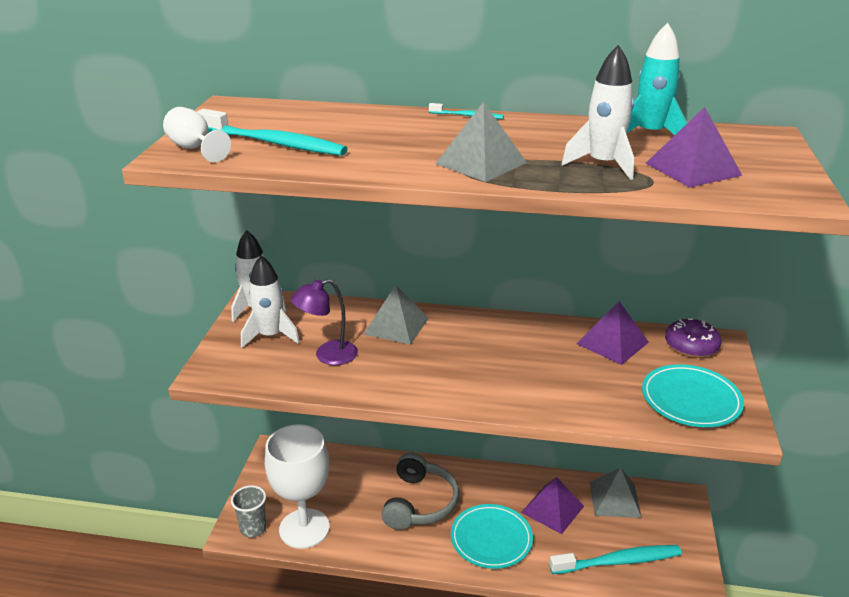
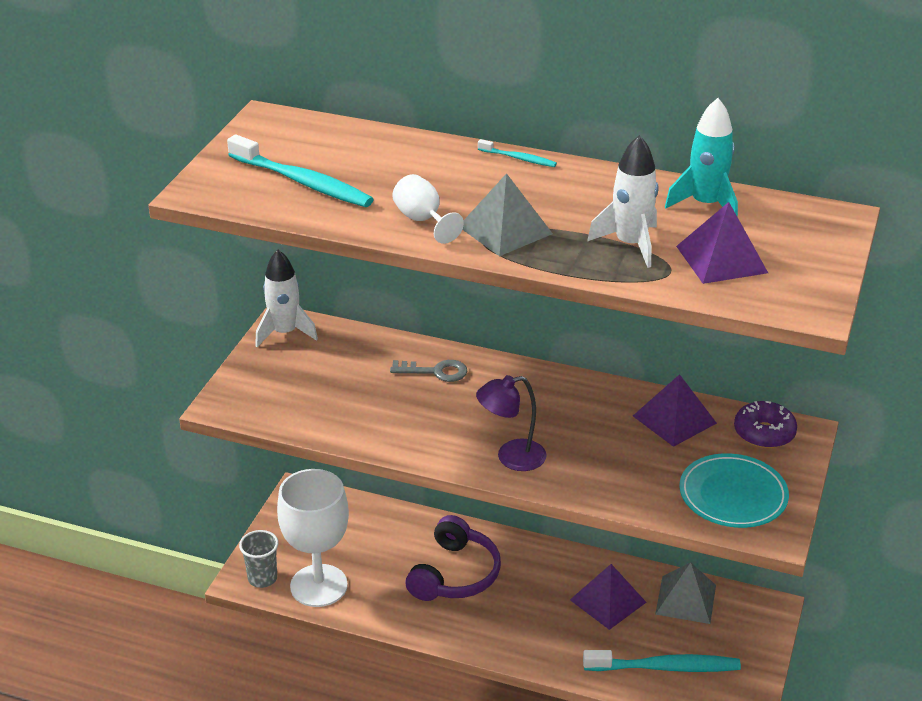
camera: 10 degrees right, 5 degrees up
(194, 149) = (222, 183): white goblet -> white goblet (423, 220)
(270, 336) = (294, 369): white rocket -> none
(327, 355) = (352, 399): purple lamp -> purple lamp (511, 457)
(396, 326) = (435, 371): grey pyramid -> grey key
(419, 503) = (454, 574): grey headphones -> purple headphones
(491, 539) = (526, 624): turquoise plate -> none

